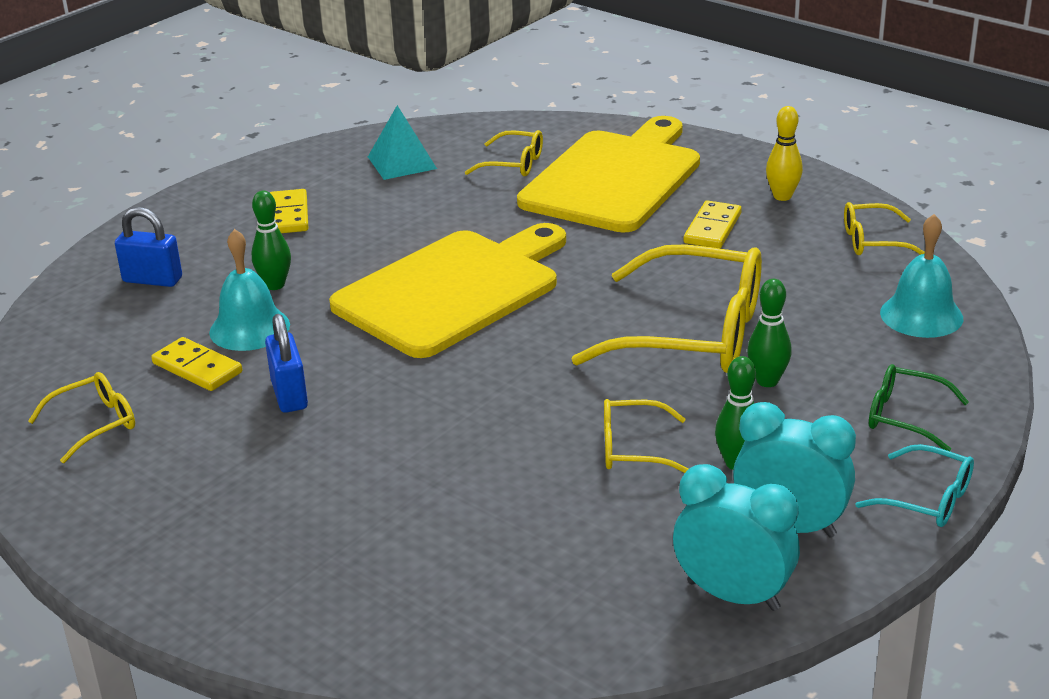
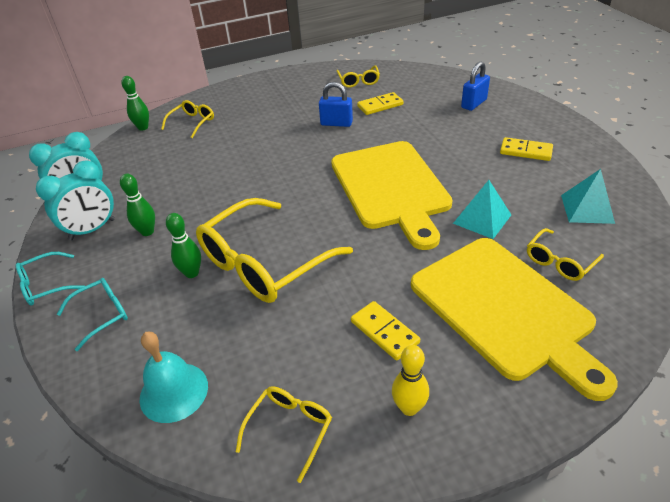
camera: 120 degrees right, 10 degrees up
(249, 328) = (404, 122): turquoise bell -> none
(275, 285) = (442, 134): green bowling pin -> green bowling pin (143, 127)
(472, 216) = (482, 219): none -> turquoise pyramid
(634, 448) = (195, 204): yellow glasses -> yellow glasses (192, 123)
(906, 417) = (101, 315): green glasses -> turquoise glasses

